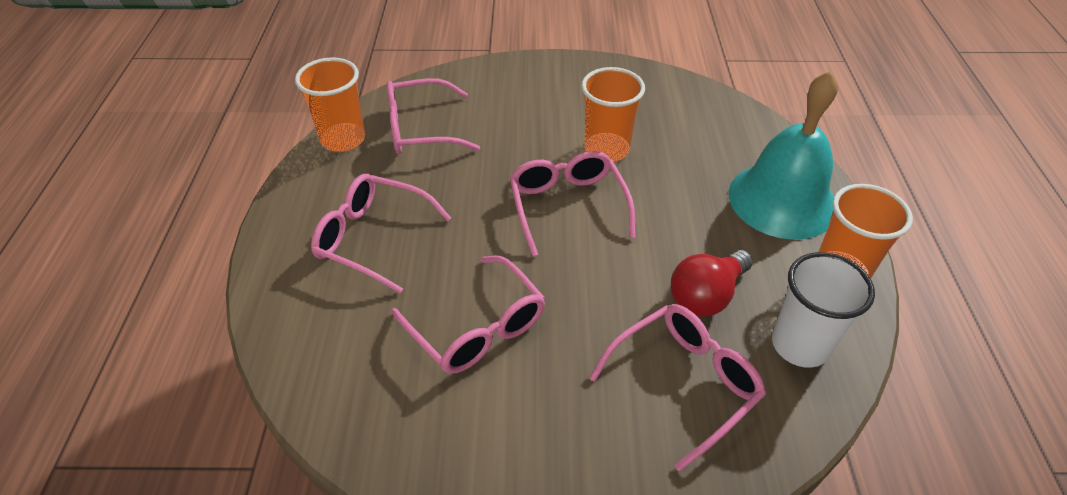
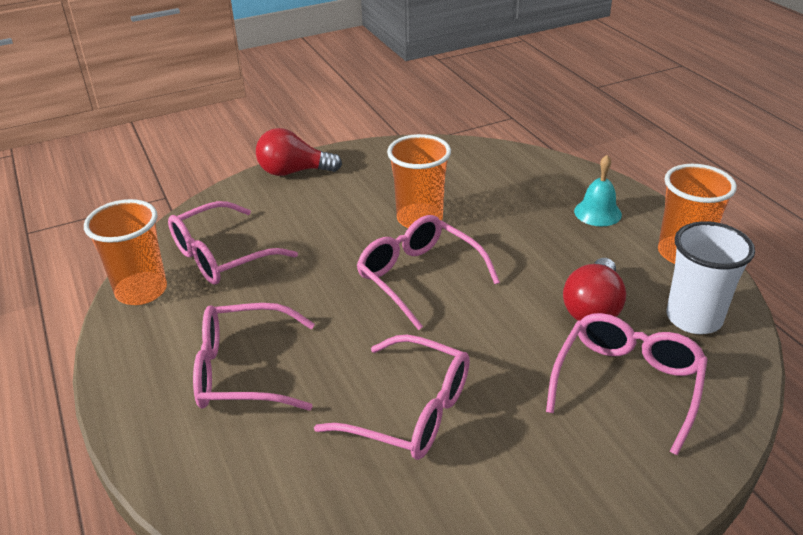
camera: 25 degrees left, 10 degrees down
(528, 68) = (293, 172): none -> red light bulb
(782, 200) = (597, 212): turquoise bell -> turquoise bell, size x0.46

